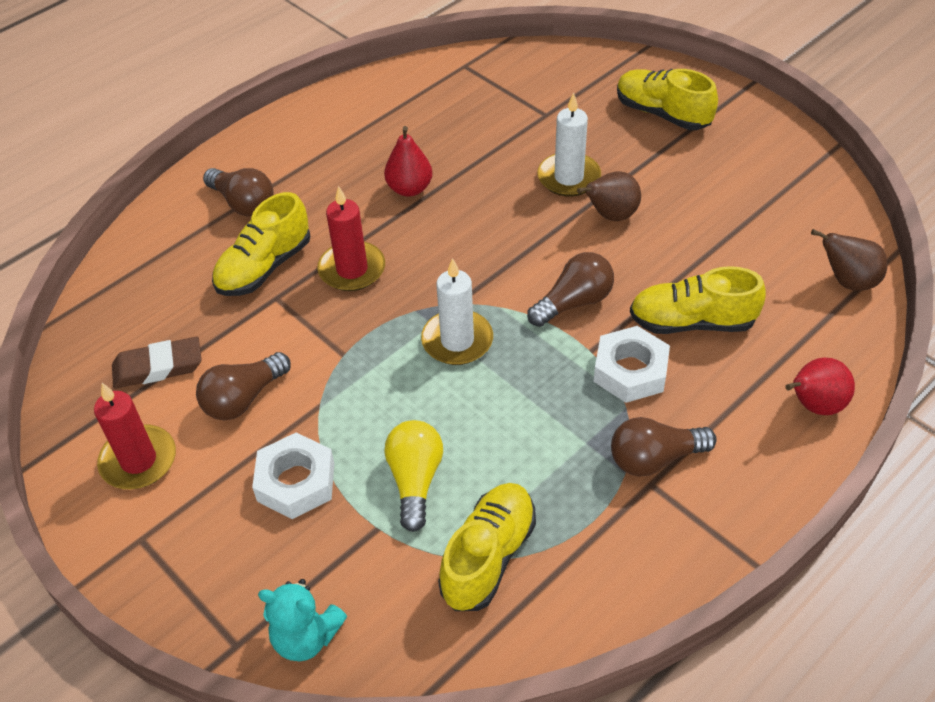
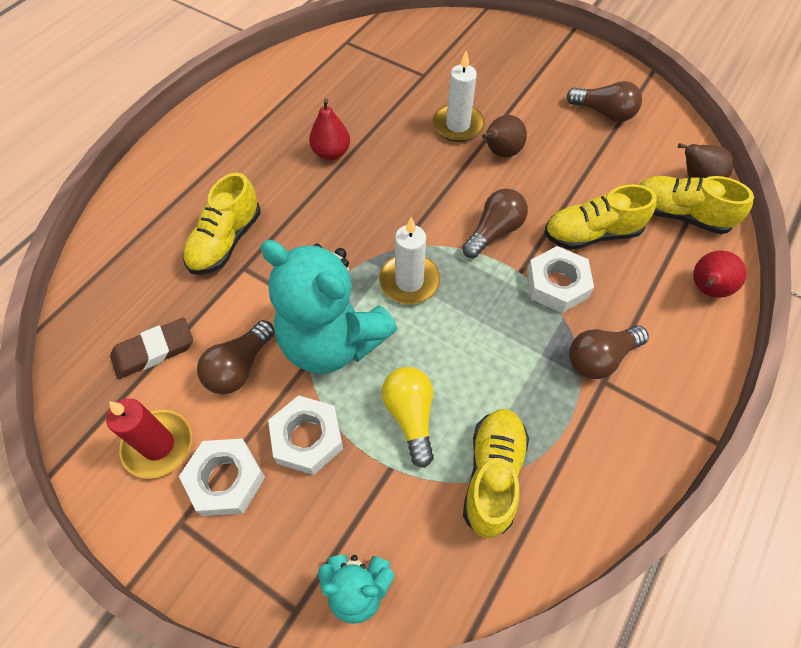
camera: 15 degrees left, 10 degrees up
(199, 506) = (226, 480): none -> white nut
(243, 203) = (192, 186): brown light bulb -> brown light bulb (604, 113)
(351, 389) = (332, 341): none -> turquoise teddy bear
(352, 269) = (302, 231): red candle -> none
(662, 114) = (514, 63): yellow shoe -> yellow shoe (680, 215)

